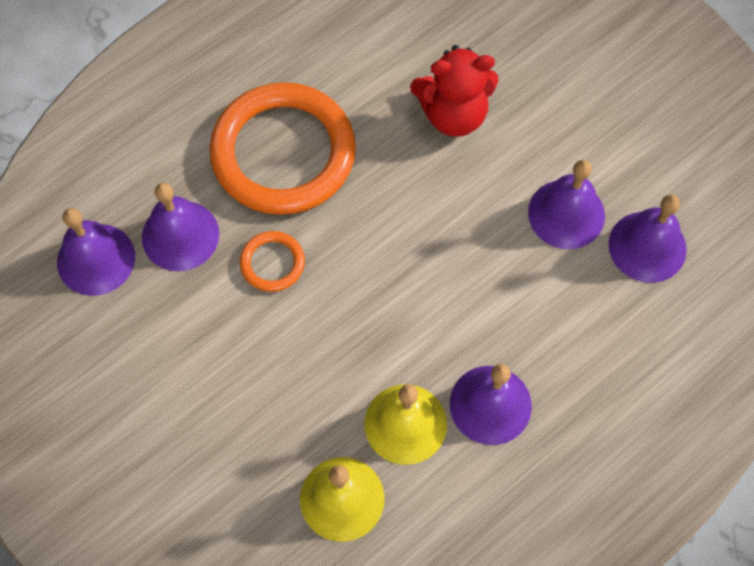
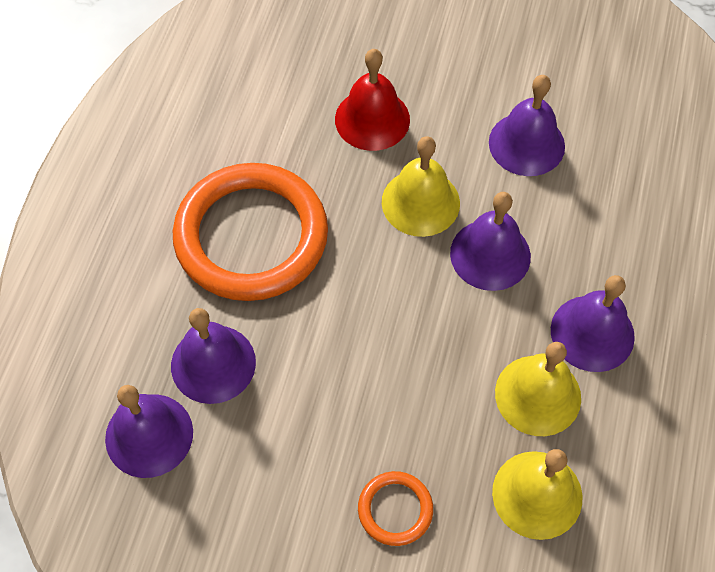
camera: 35 degrees left, 5 degrees down
(272, 263) = (316, 335): orange ring -> orange ring (395, 509)
(437, 208) = (420, 202): none -> yellow bell
(453, 114) = (372, 119): red teddy bear -> red bell
(647, 246) = (608, 131): purple bell -> purple bell (490, 254)

